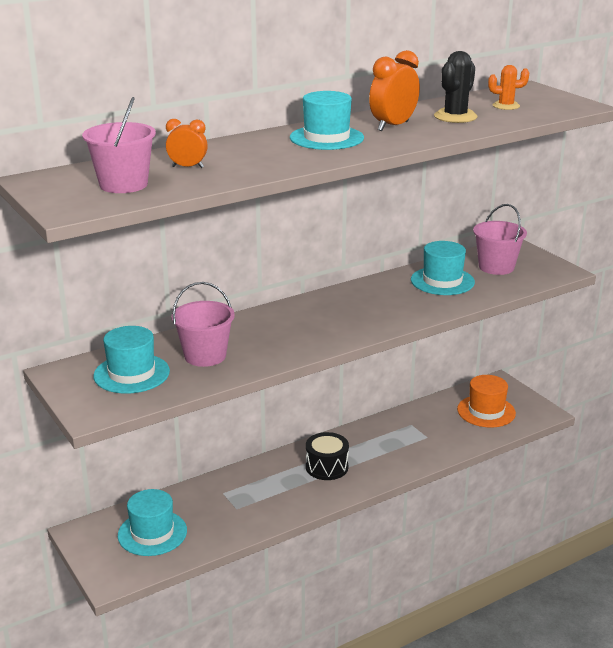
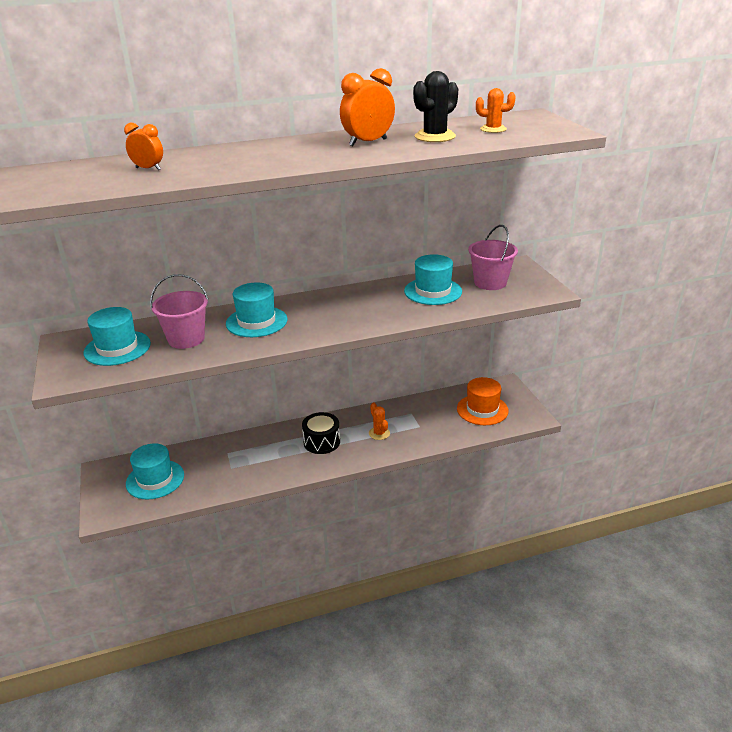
camera: 15 degrees right, 5 degrees up
(123, 184) = (77, 181): pink bucket -> none
(326, 138) = (296, 150): turquoise hat -> turquoise hat (256, 322)
(386, 450) = (379, 433): none -> orange cactus

